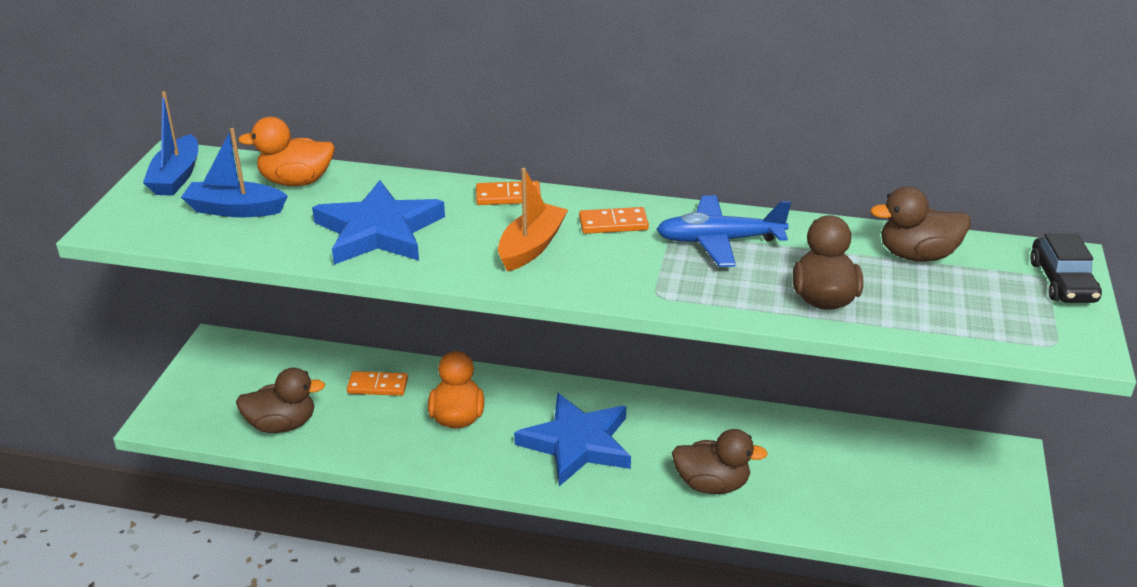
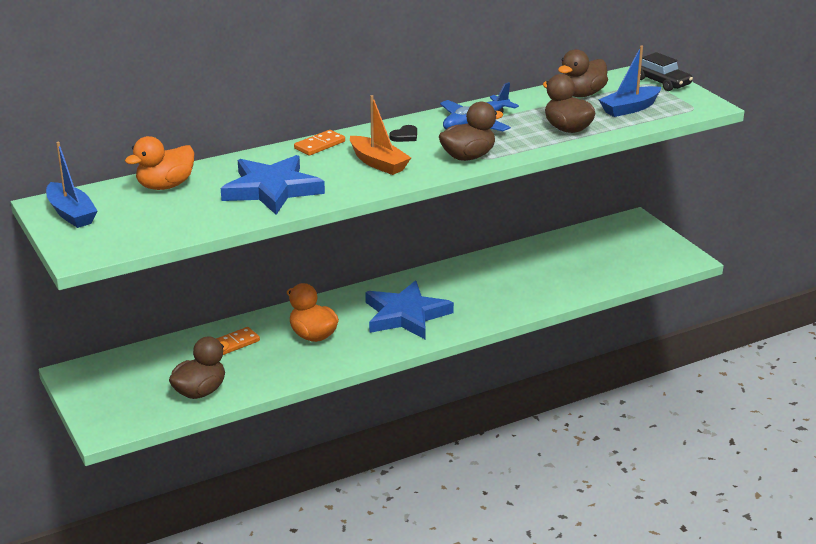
camera: 40 degrees left, 5 degrees down
(235, 209) = (153, 214): blue boat -> blue boat (629, 108)
(531, 247) = (378, 163): orange boat -> orange boat turned 150 degrees clockwise
(613, 223) = (405, 136): orange domino -> black heart
(712, 484) = (507, 299): brown duck -> brown duck (468, 157)

